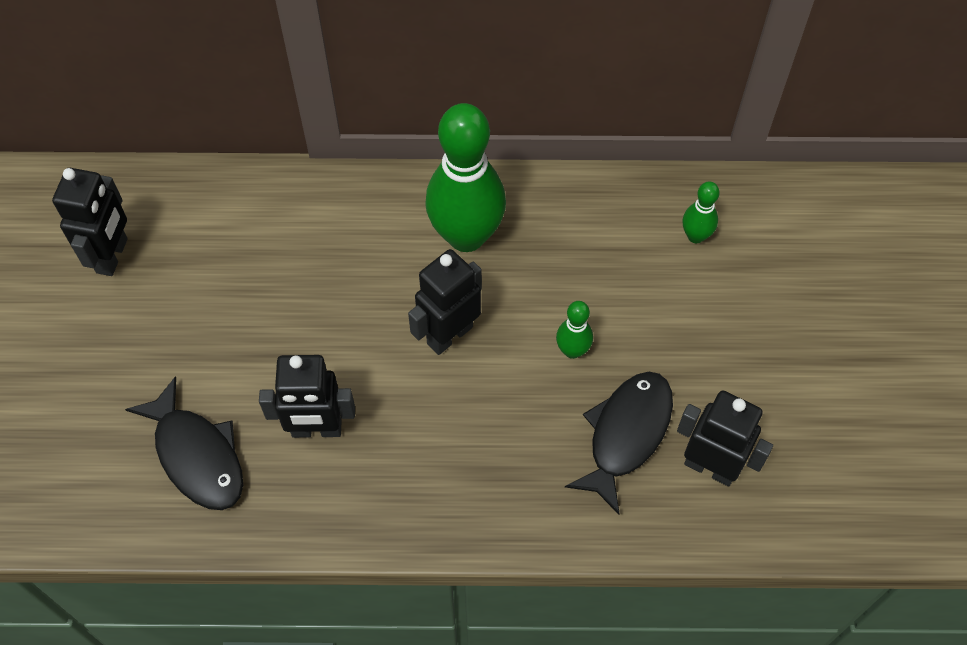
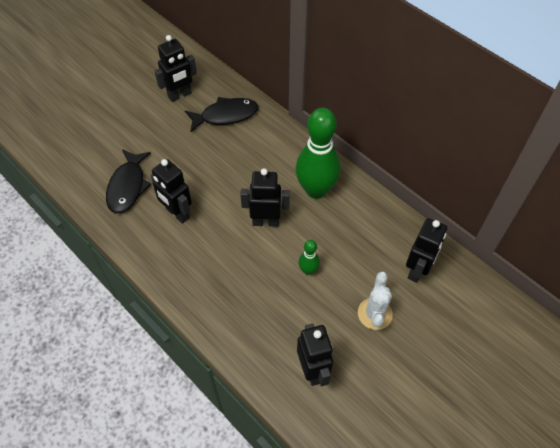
camera: 45 degrees right, 5 degrees down
(626, 434) = (292, 323): black fish -> black fish (225, 115)
(695, 236) = (417, 270): green bowling pin -> black robot
(705, 333) = (375, 314): none -> white cactus

